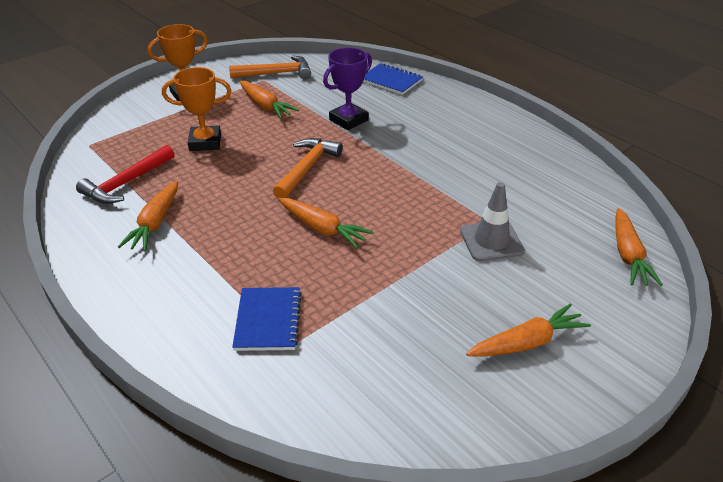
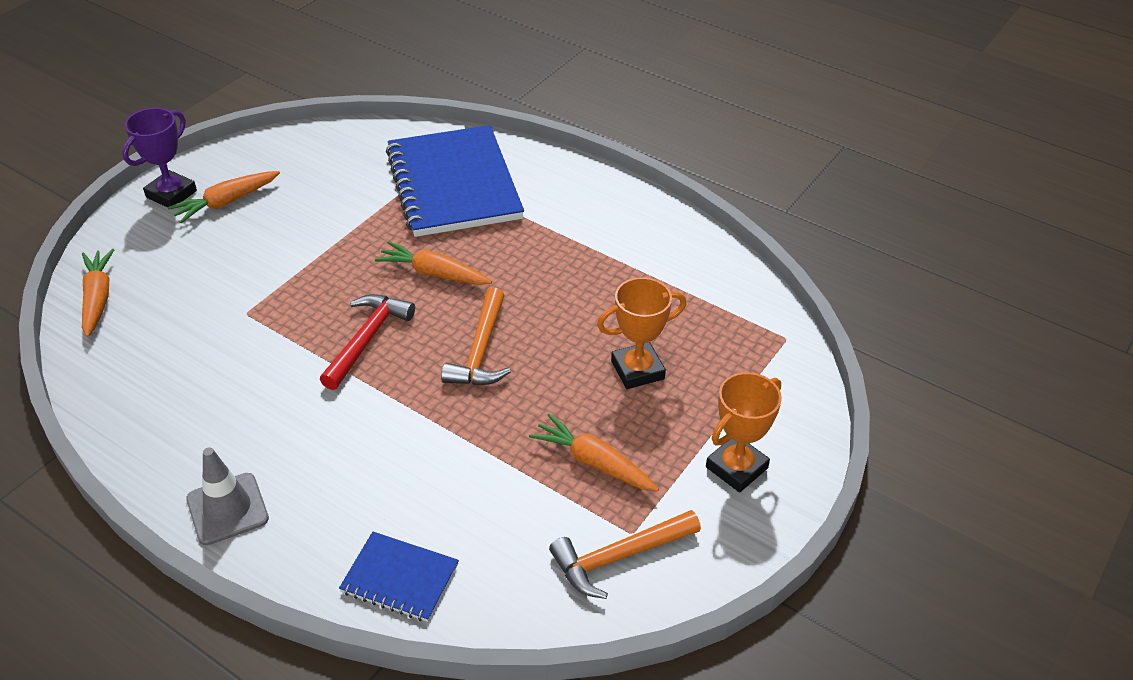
camera: 165 degrees right, 5 degrees up
(126, 183) = (687, 291): red hammer -> red hammer (367, 339)
(155, 223) = (615, 250): orange carrot -> none
(268, 320) = (454, 184): blue notebook -> blue notebook, size x2.08
(348, 120) = (451, 454): purple trophy -> purple trophy (171, 194)
(491, 241) = (246, 289): grey traffic cone -> grey traffic cone (227, 509)

